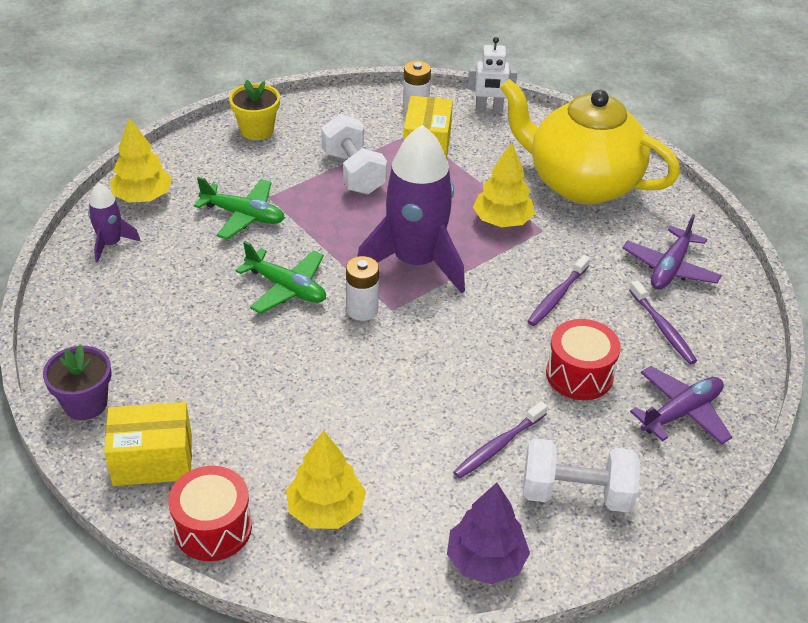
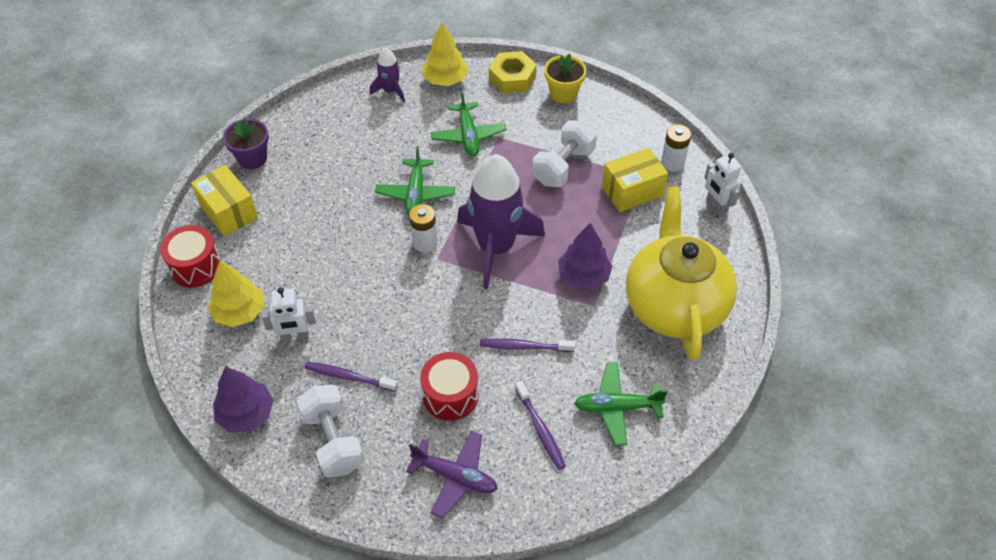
camera: 60 degrees right, 10 degrees up
(196, 151) = (512, 77): none -> yellow nut
(405, 471) = (295, 336): none -> white robot
(502, 221) = (583, 276): yellow tree -> purple tree
(662, 328) = (540, 429): purple toothbrush -> purple toothbrush turned 60 degrees counterclockwise
(670, 268) = (617, 407): purple plane -> green plane

